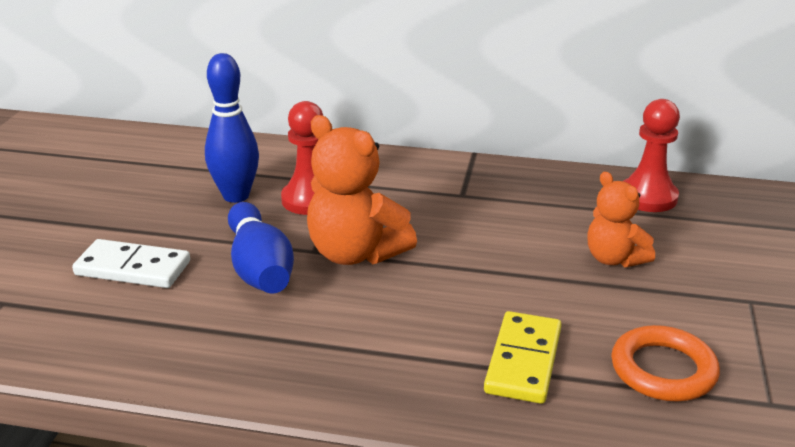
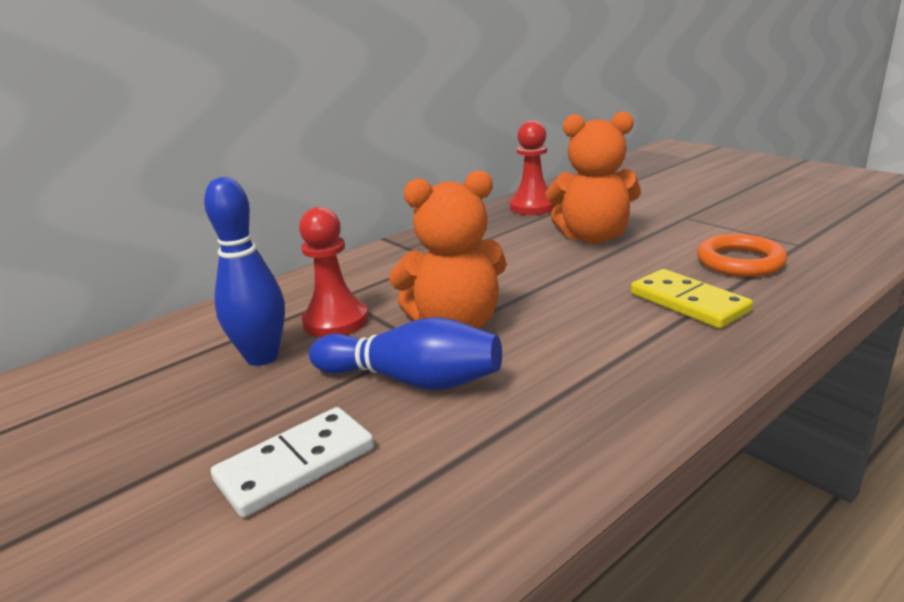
camera: 50 degrees left, 5 degrees down
(614, 259) = (593, 237): orange teddy bear -> orange teddy bear, size x1.60

